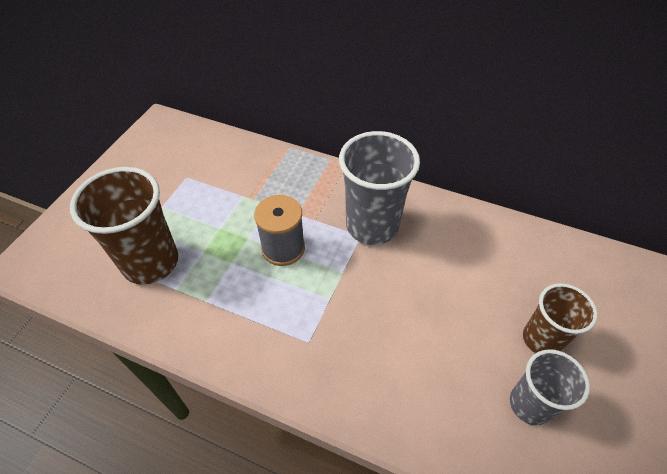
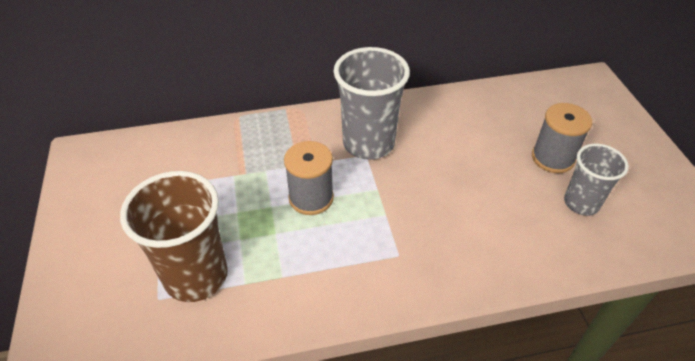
camera: 35 degrees left, 5 degrees down
(541, 339) = (552, 158): brown cup -> grey spool

